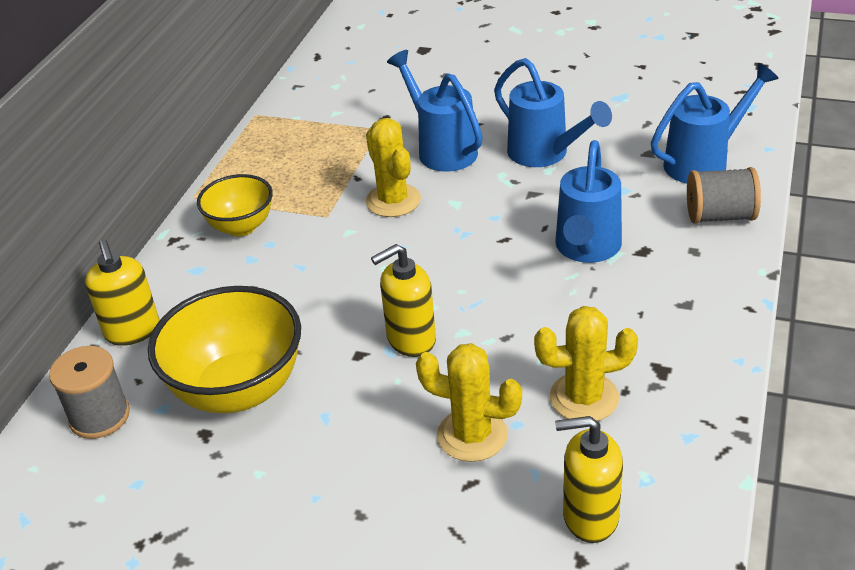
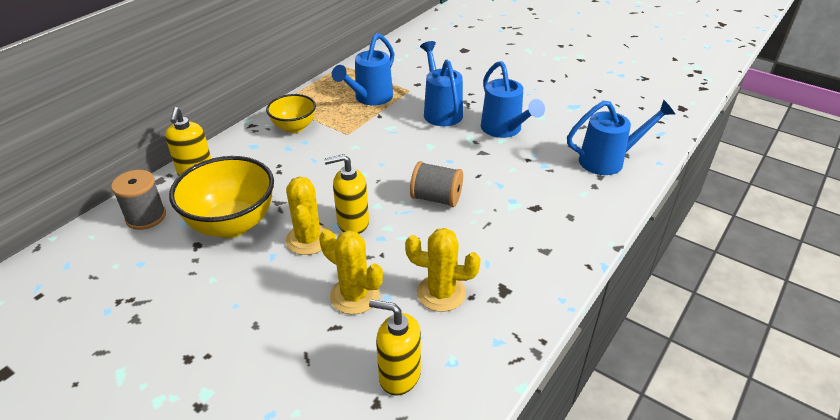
camera: 15 degrees right, 0 degrees up
(393, 200) = (392, 135): yellow cactus -> yellow cactus (308, 239)
(586, 249) = (498, 196): blue watering can -> blue watering can (370, 98)
(720, 216) = (601, 198): grey spool -> grey spool (436, 198)

